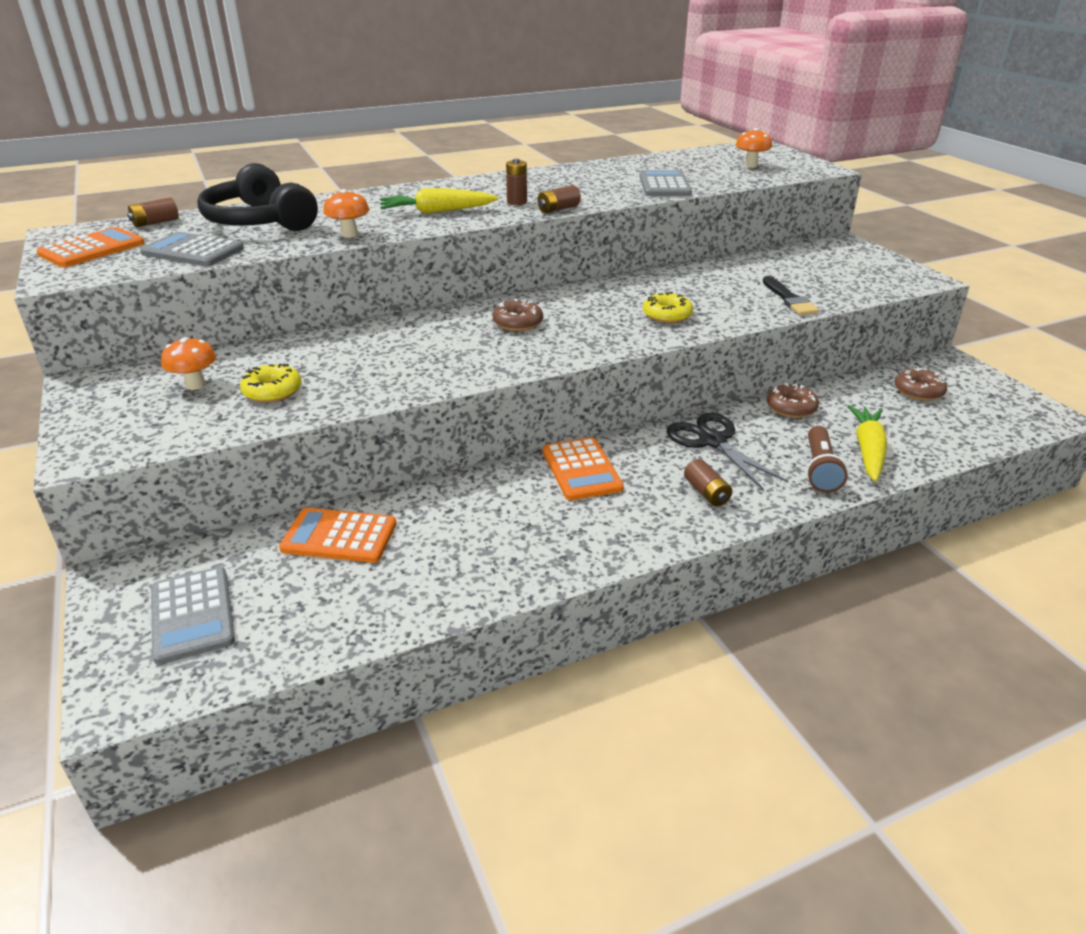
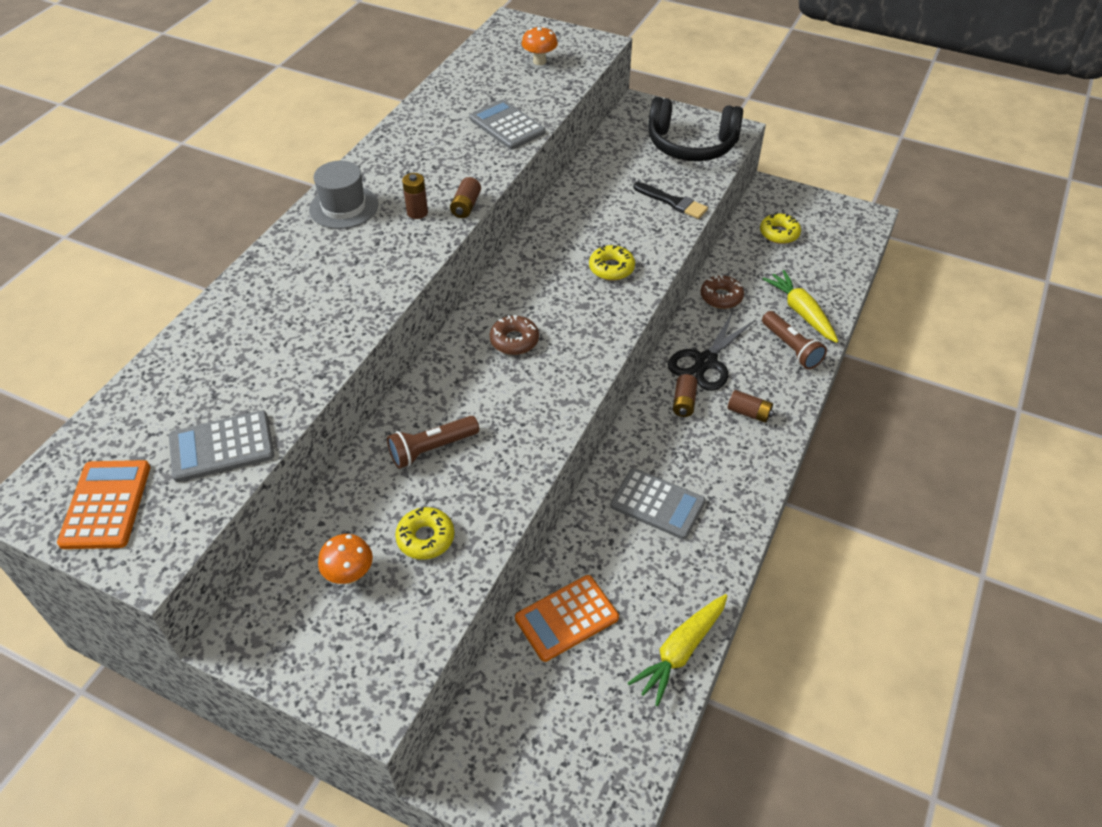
camera: 40 degrees left, 15 degrees up
(155, 223) = (104, 428): brown battery -> brown battery (684, 402)
(192, 615) = (555, 755): grey calculator -> grey calculator (657, 504)
(259, 221) = (216, 367): black headphones -> black headphones (691, 145)
(349, 234) = (335, 339): orange mushroom -> none
(359, 350) = (431, 449): none -> brown flashlight
(437, 212) = (366, 263): yellow carrot -> yellow carrot (680, 651)
(471, 187) = (344, 207): none -> grey hat
(581, 469) = (653, 444): orange calculator -> none
(712, 441) = (706, 362): black scissors -> black scissors turned 75 degrees counterclockwise
(918, 391) = (779, 233): brown donut -> yellow donut

